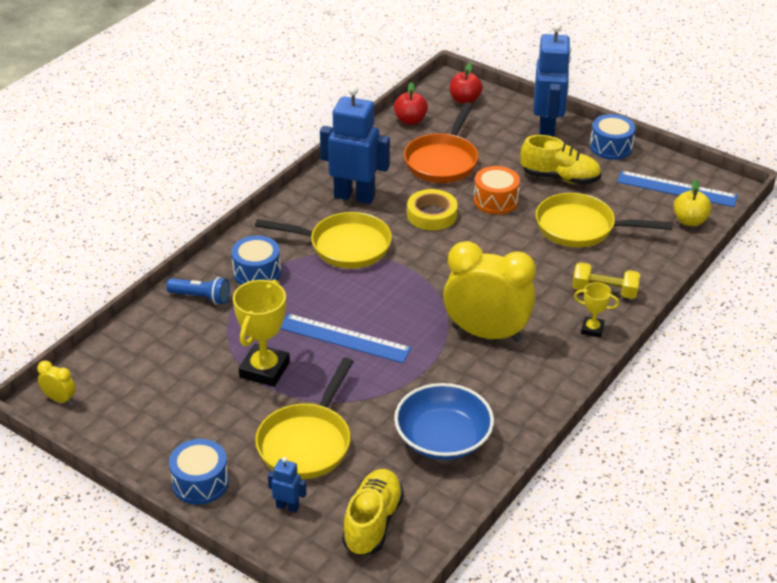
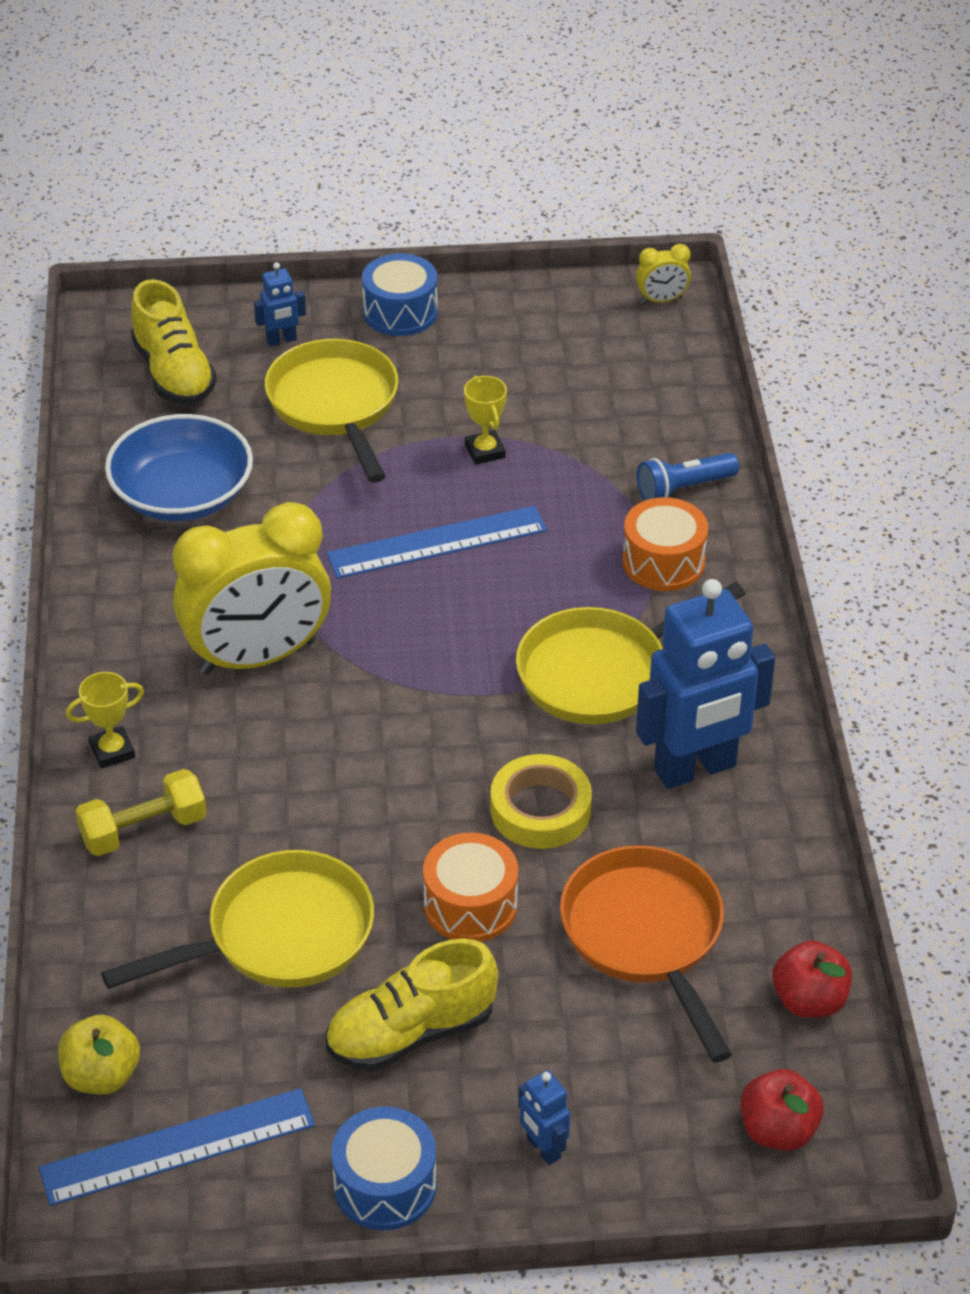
camera: 140 degrees right, 5 degrees up
(257, 272) = (663, 562): blue drum -> orange drum
(264, 370) = (485, 451): yellow trophy -> yellow trophy, size x0.54
(547, 131) = (543, 1148): blue robot -> blue robot, size x0.44

